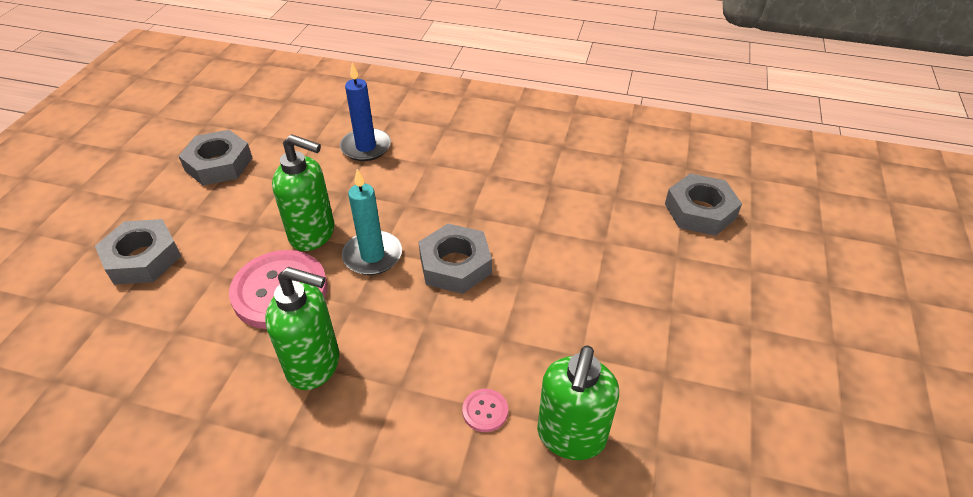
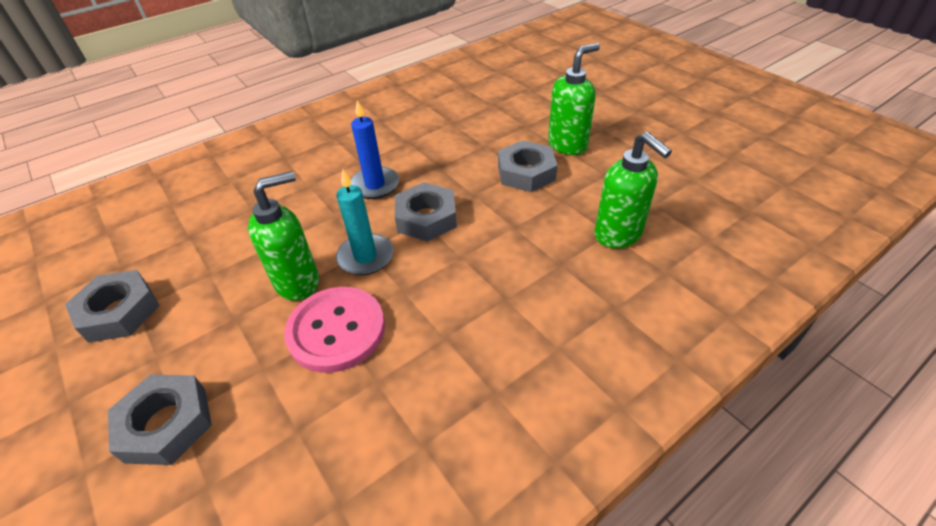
camera: 50 degrees left, 0 degrees up
(314, 365) = (439, 340): green soap dispenser -> green soap dispenser (568, 145)
(366, 147) = (242, 208): blue candle -> blue candle (375, 185)
(485, 411) = (566, 263): pink button -> none
(700, 211) = (502, 100): grey nut -> grey nut (526, 172)

